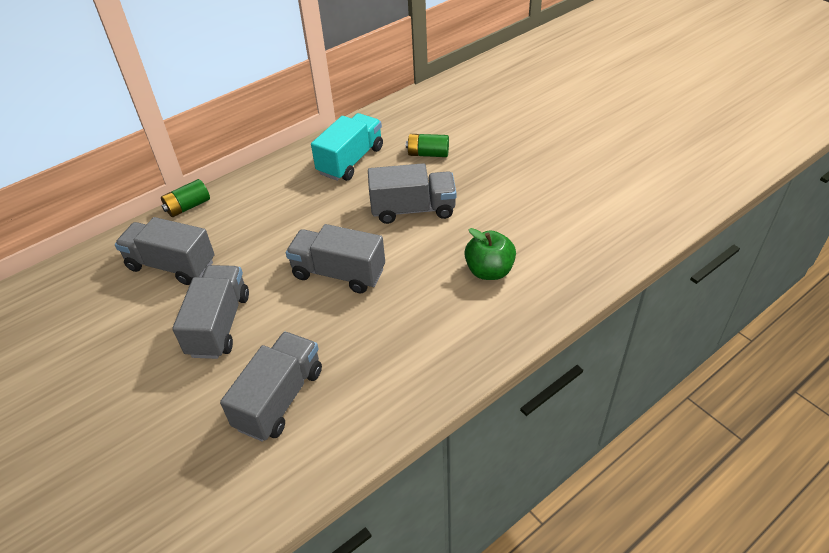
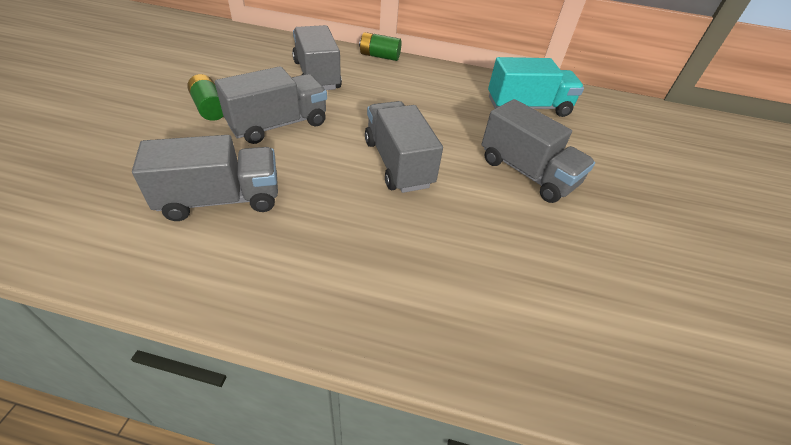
camera: 45 degrees right, 0 degrees up
(428, 154) = (603, 148): green battery -> green battery (209, 108)
(489, 271) = (523, 277): green apple -> none

